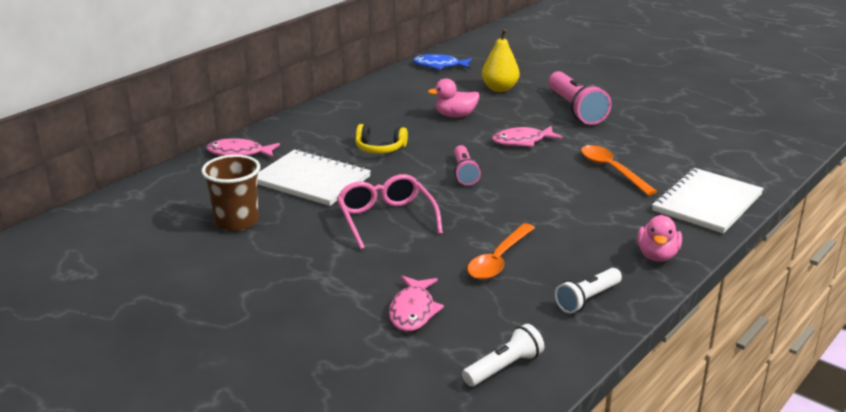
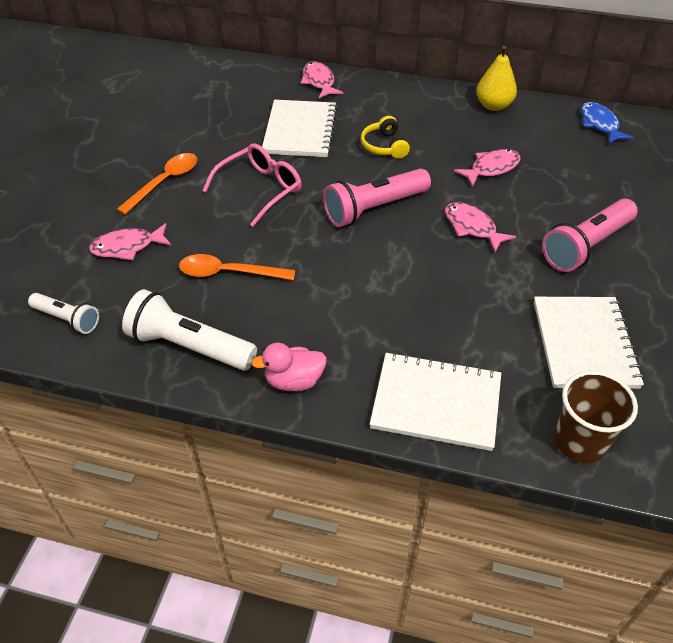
camera: 65 degrees right, 20 degrees up
(236, 221) = (213, 120): brown cup -> brown cup (580, 441)
(455, 115) = (491, 168): pink duck -> pink fish
(464, 173) = (374, 208): pink flashlight -> pink flashlight, size x1.69
(499, 89) = (585, 179): yellow pear -> yellow pear (493, 106)
(587, 299) = (189, 346): white flashlight -> white flashlight, size x1.69
(612, 170) = (458, 308): orange spoon -> orange spoon (165, 182)
(674, 138) = (584, 344): none -> white notebook

